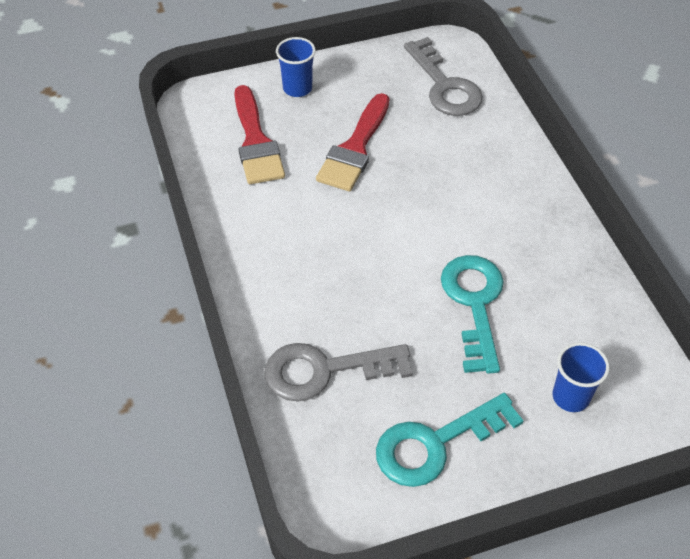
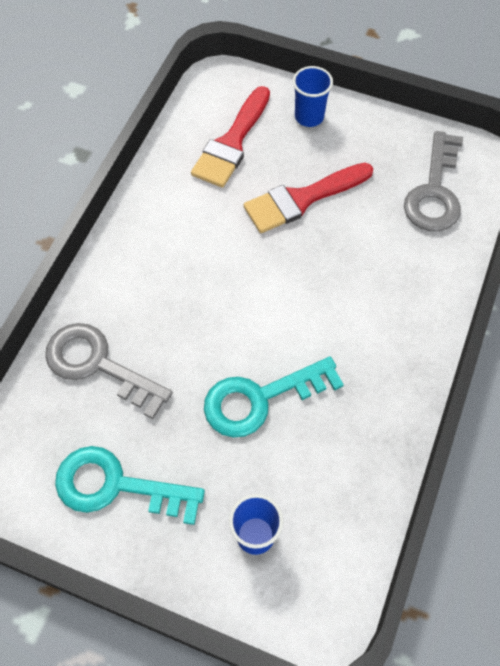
camera: 40 degrees right, 10 degrees up
(474, 304) = (260, 398): turquoise key -> turquoise key turned 150 degrees counterclockwise

